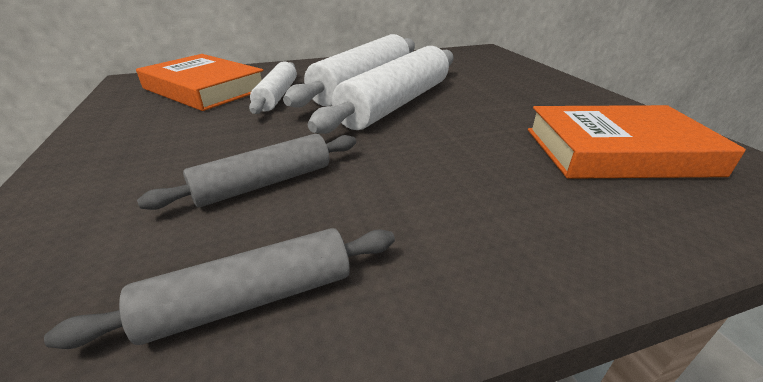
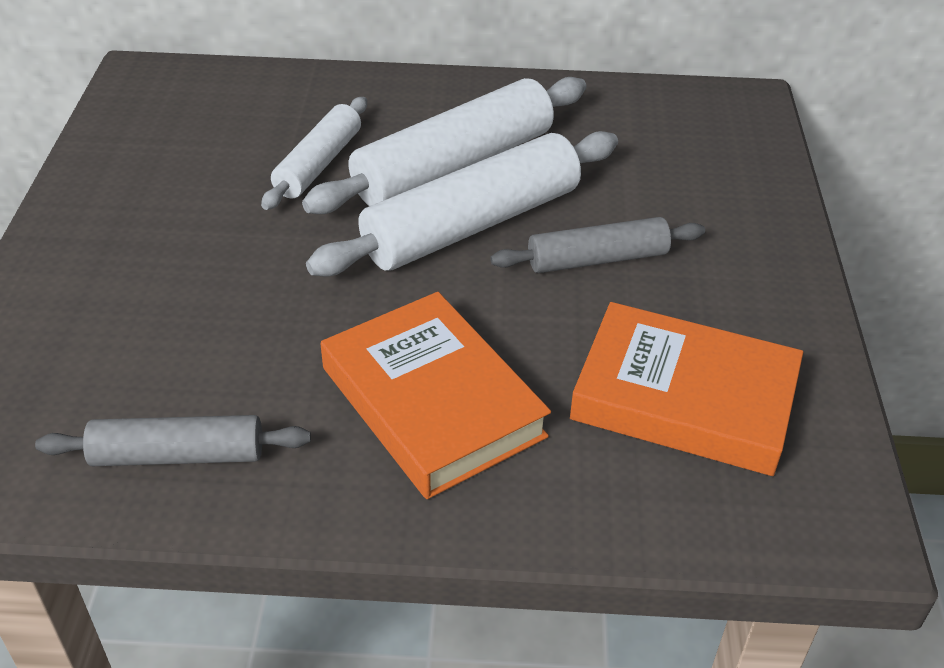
camera: 20 degrees right, 10 degrees up
(204, 89) = (228, 122): orange book -> orange book (432, 402)
(264, 183) = (237, 329): grey rolling pin -> grey rolling pin (597, 259)

